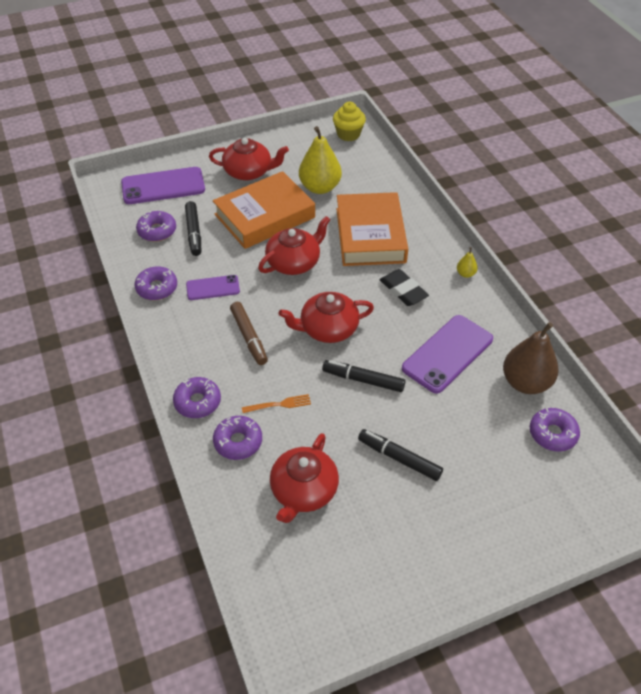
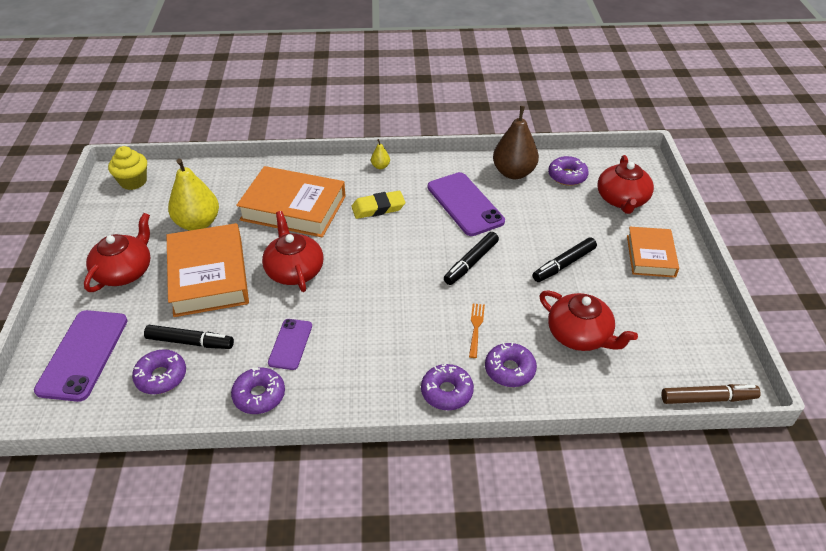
camera: 70 degrees left, 5 degrees down
(249, 337) = (378, 330): brown marker -> brown marker (707, 398)
(328, 328) = (398, 269): red teapot -> red teapot (622, 200)
(403, 290) = (378, 208): black eraser -> yellow eraser
(456, 541) = (650, 256): none -> orange book

